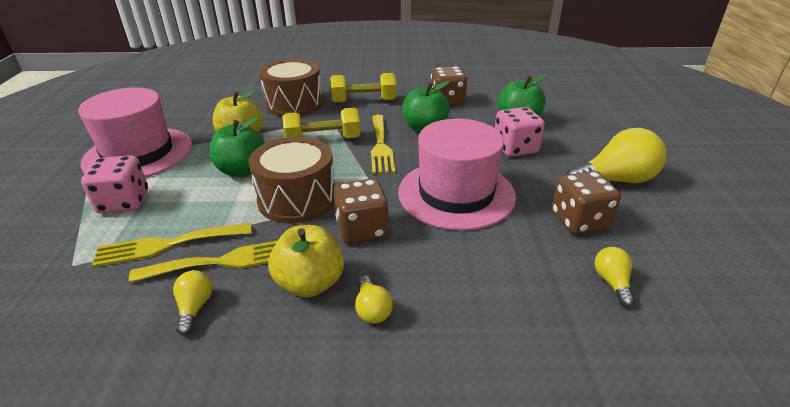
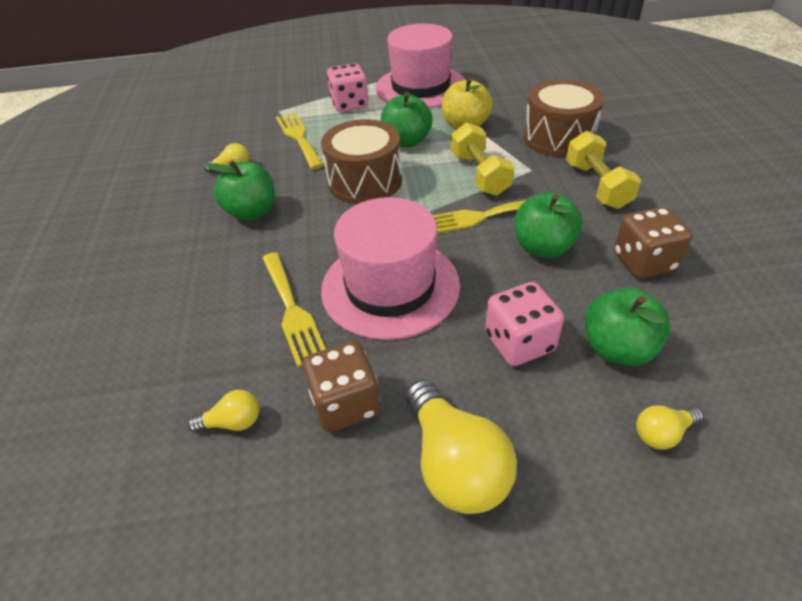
camera: 85 degrees right, 10 degrees up
(223, 261) = (279, 166): yellow fork -> yellow fork (292, 310)
(310, 283) = (251, 212): yellow apple -> green apple
(362, 229) = (321, 227): brown dice -> none
(372, 309) = (219, 248): yellow light bulb -> yellow light bulb (662, 433)

